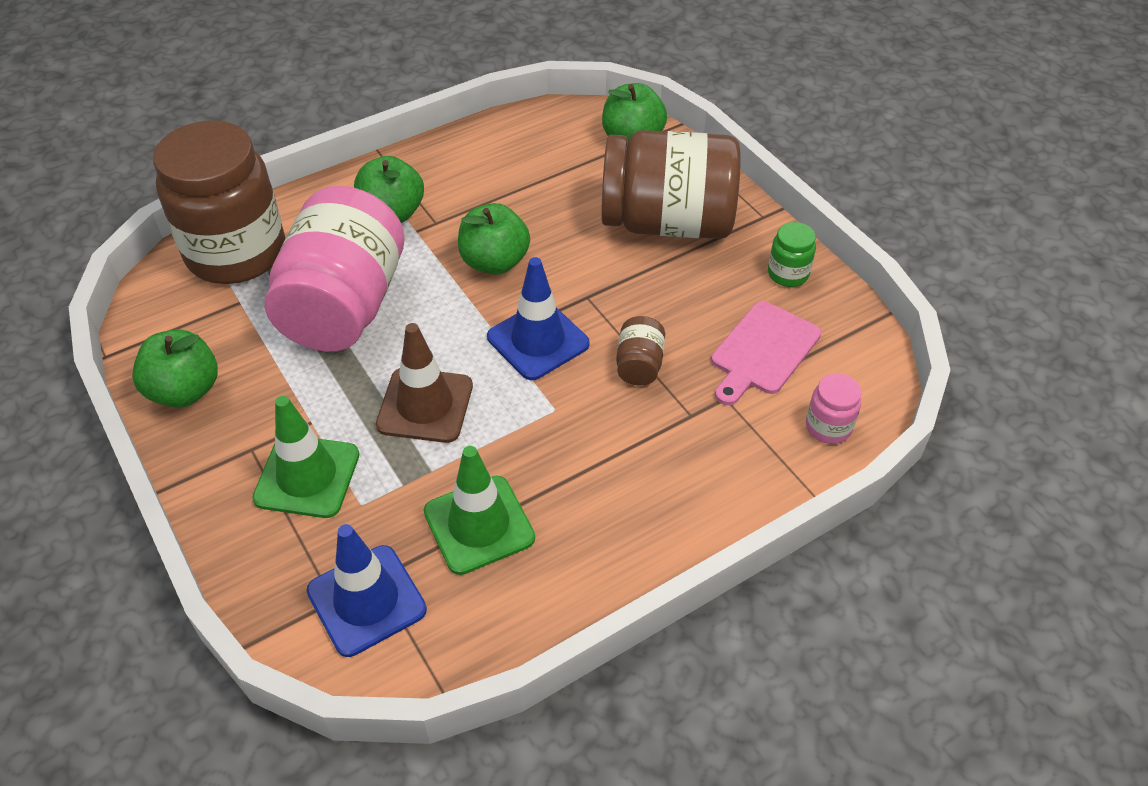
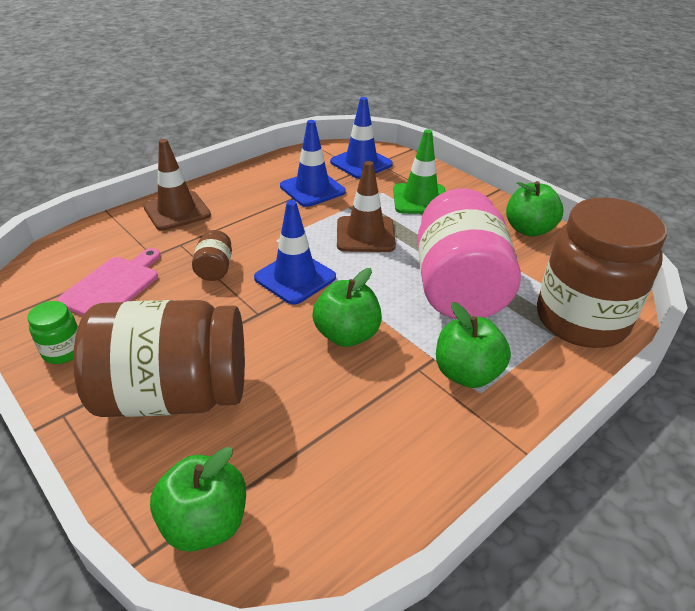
camera: 170 degrees right, 10 degrees down
(479, 525) = (312, 189): green traffic cone -> blue traffic cone
(707, 489) = (177, 211): none -> brown traffic cone
(828, 427) = (83, 245): pink jar -> none

